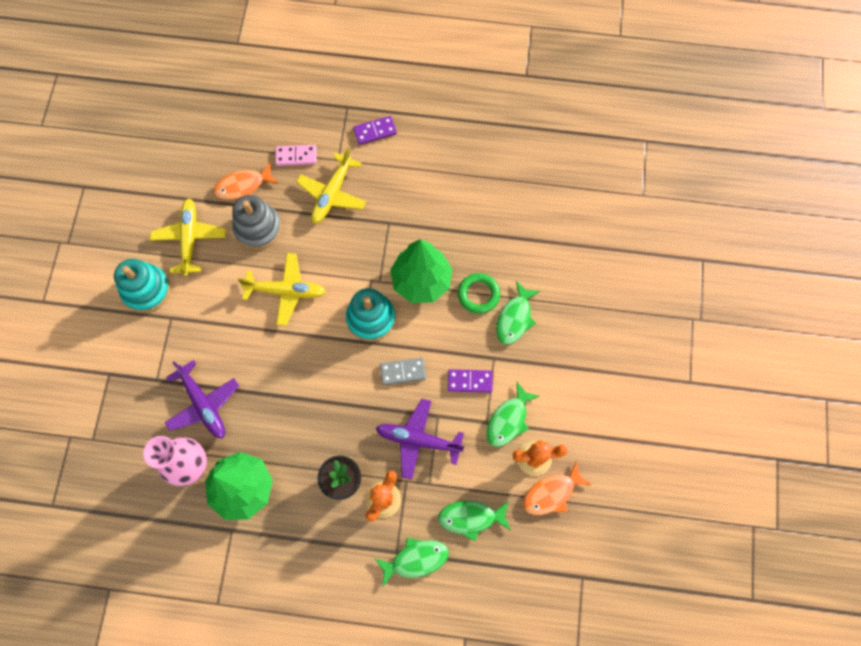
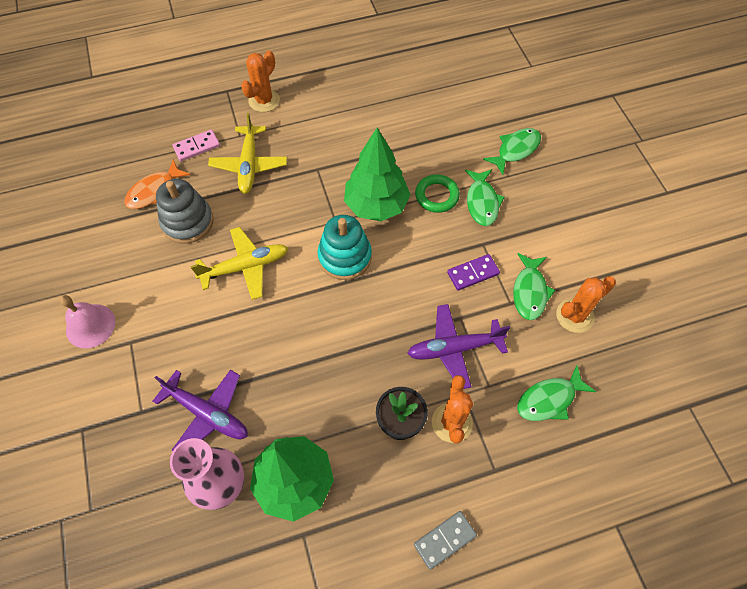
camera: 25 degrees left, 10 degrees down
(146, 290) = (90, 325): turquoise stacking toy -> pink bell
(190, 239) = (118, 259): yellow plane -> none
(375, 131) = (264, 101): purple domino -> orange cactus
(403, 371) = (403, 292): grey domino -> grey domino (444, 540)
(415, 559) = (519, 468): green fish -> green fish (515, 150)
(552, 493) = (611, 340): orange fish -> none

